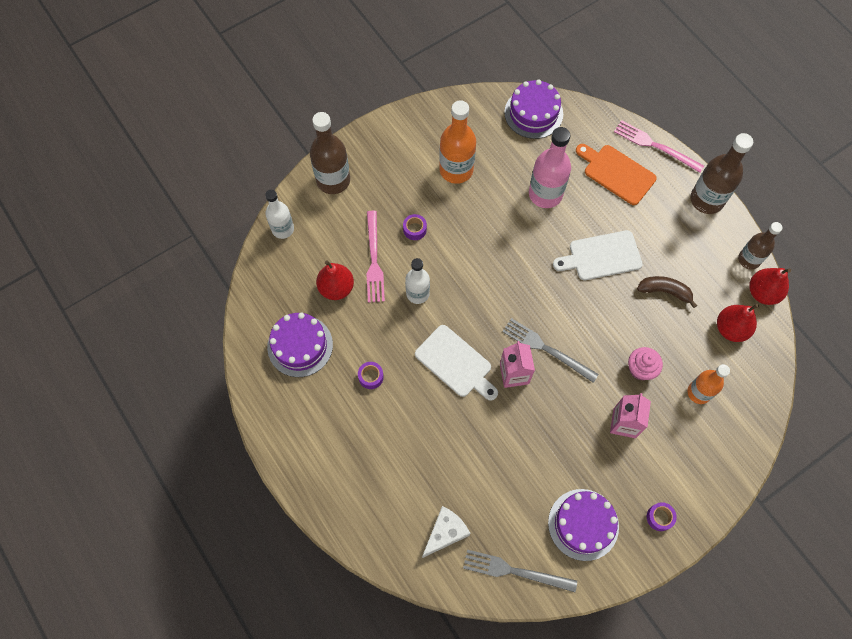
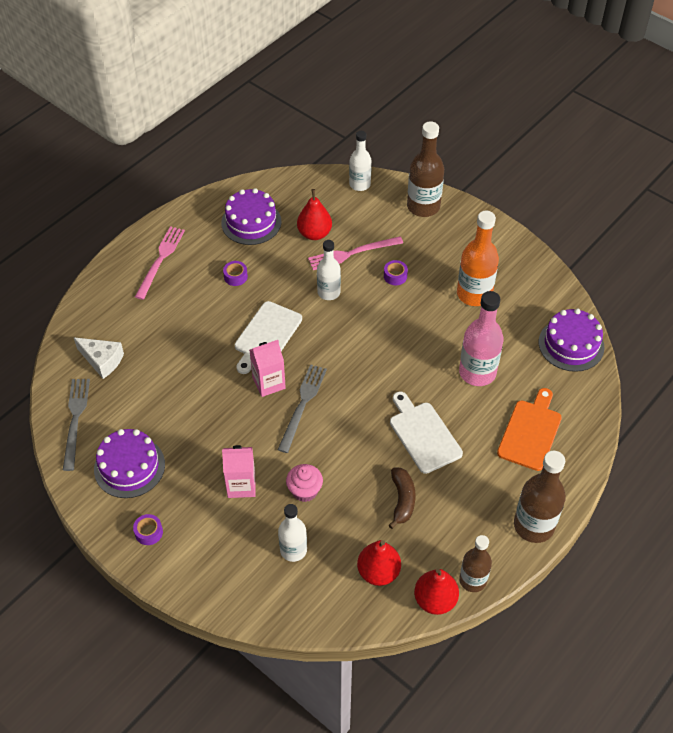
camera: 75 degrees right, 15 degrees down
(655, 146) = (582, 463): pink fork -> pink fork (160, 260)
(699, 392) = (293, 550): orange bottle -> white bottle

